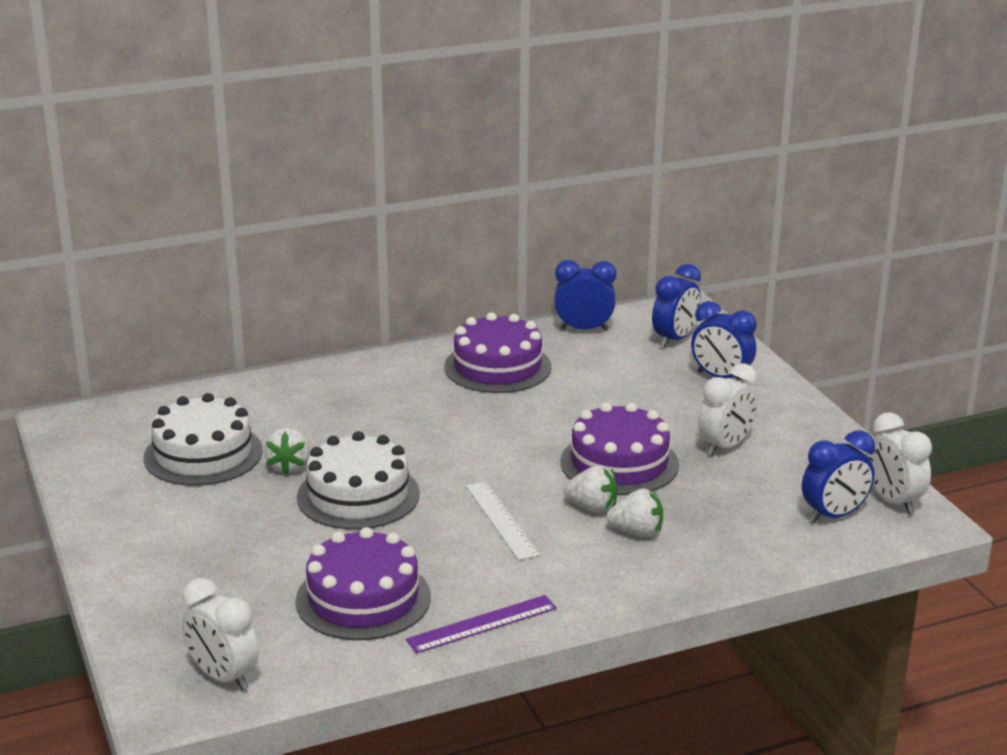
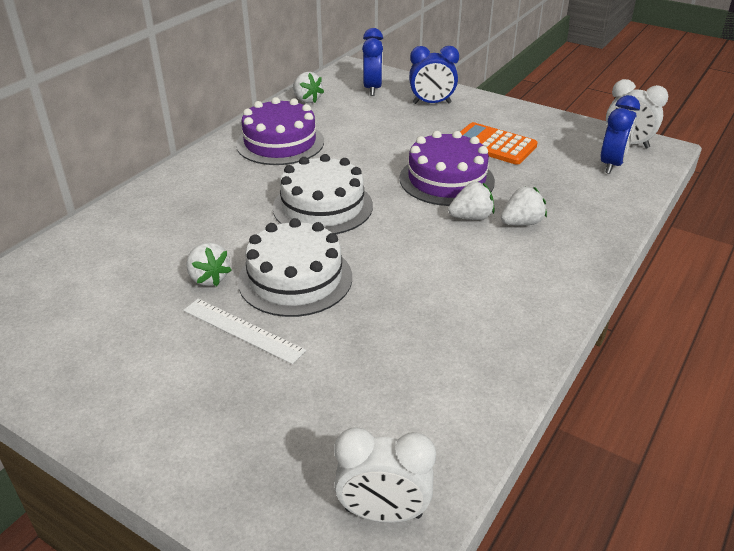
camera: 35 degrees left, 10 degrees up
(203, 454) = (118, 298): white cake -> white cake (322, 206)
(363, 599) = (407, 367): purple cake -> none
(482, 624) = (519, 343): purple ruler -> none
(501, 520) = (425, 252): white ruler -> white ruler (243, 330)
(584, 329) = (307, 100): blue clock -> white strawberry
(725, 446) = (493, 144): white clock -> orange calculator

